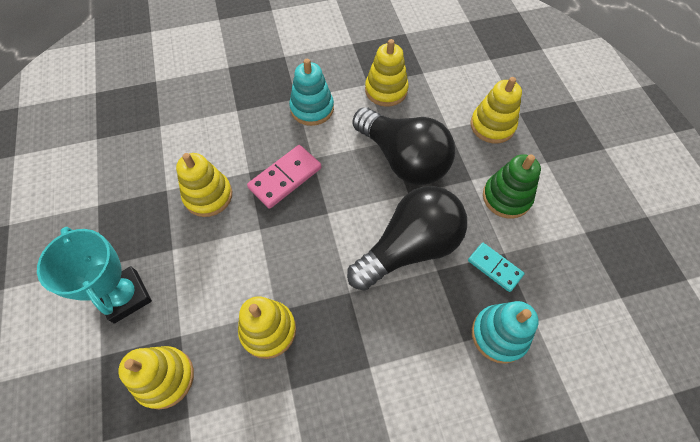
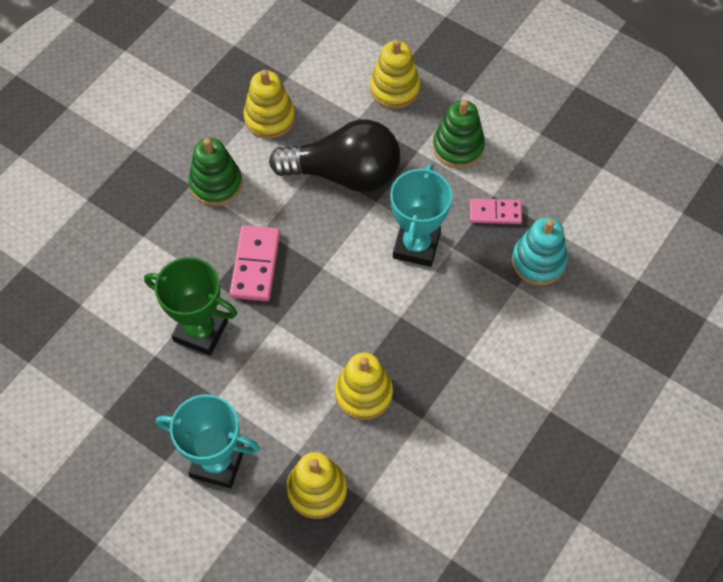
camera: 40 degrees left, 0 degrees up
(208, 196) = (201, 331): yellow stacking toy -> green trophy
(312, 108) = (216, 184): turquoise stacking toy -> green stacking toy
(409, 247) = (416, 246): black light bulb -> turquoise trophy
(494, 268) = (495, 213): turquoise domino -> pink domino

